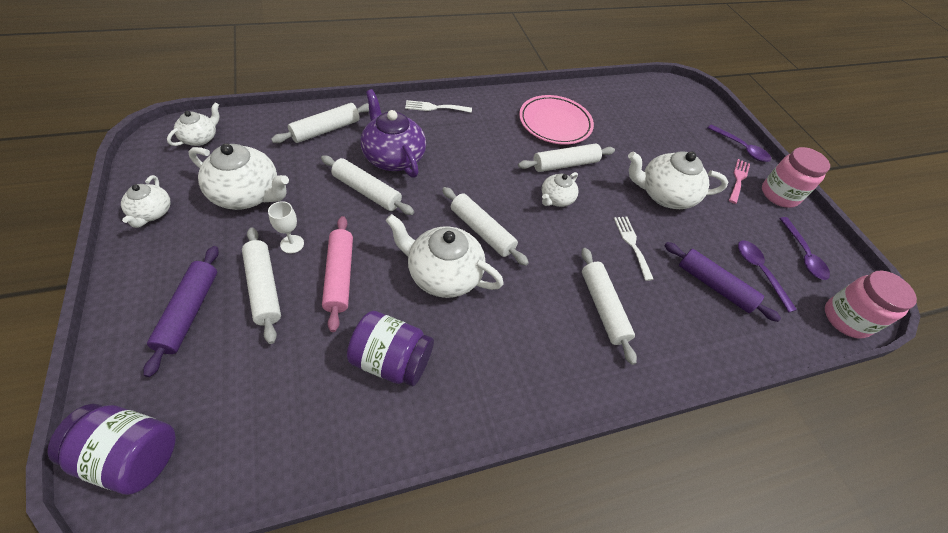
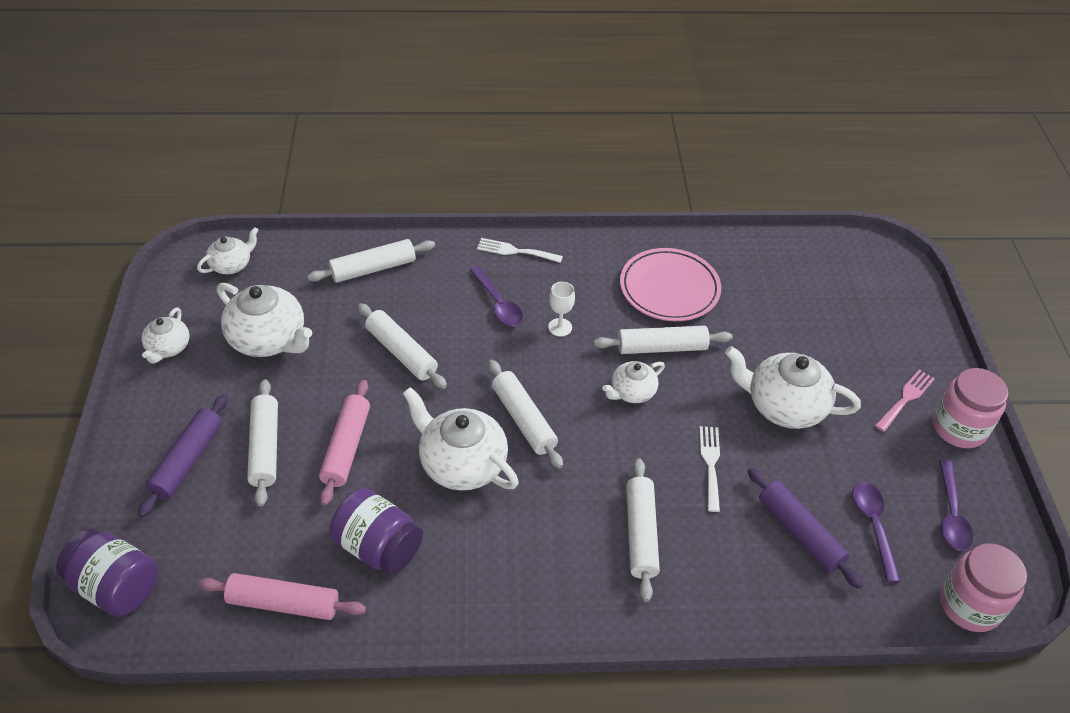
camera: 20 degrees right, 5 degrees down
(292, 244) = (304, 403): white goblet -> white goblet (560, 327)
(315, 434) = (283, 603): none -> pink rolling pin
(393, 157) = (444, 313): purple teapot -> none
(741, 148) = (933, 354): purple spoon -> purple spoon (498, 303)

